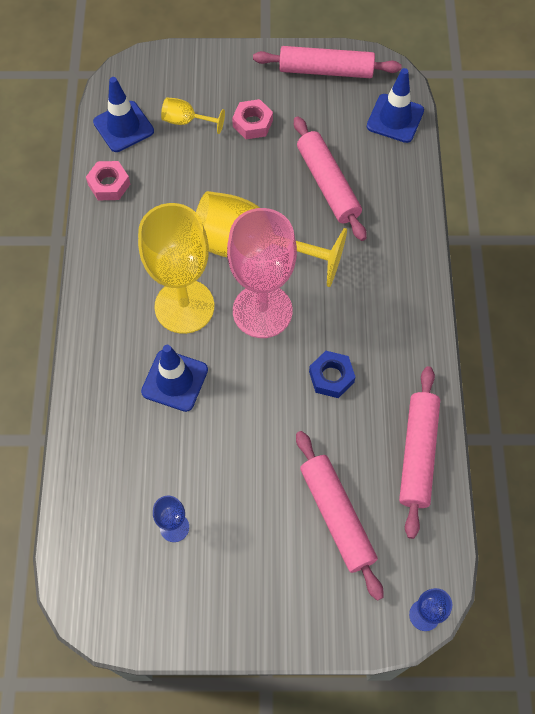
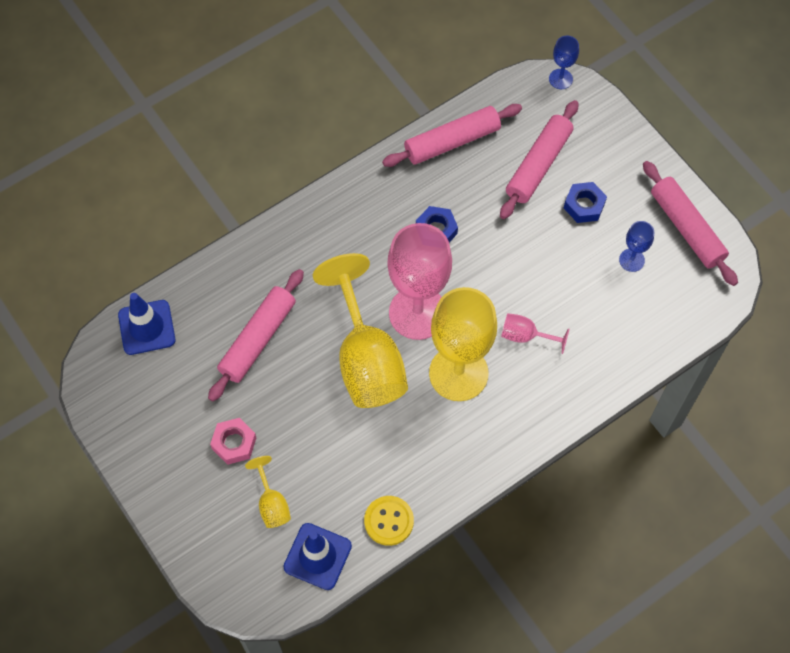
camera: 125 degrees left, 0 degrees up
(109, 184) = (389, 521): pink nut -> yellow button
(174, 380) = (526, 336): blue traffic cone -> pink goblet
(262, 527) = (584, 205): none -> blue nut
(326, 70) = (127, 419): pink rolling pin -> pink rolling pin (686, 228)

